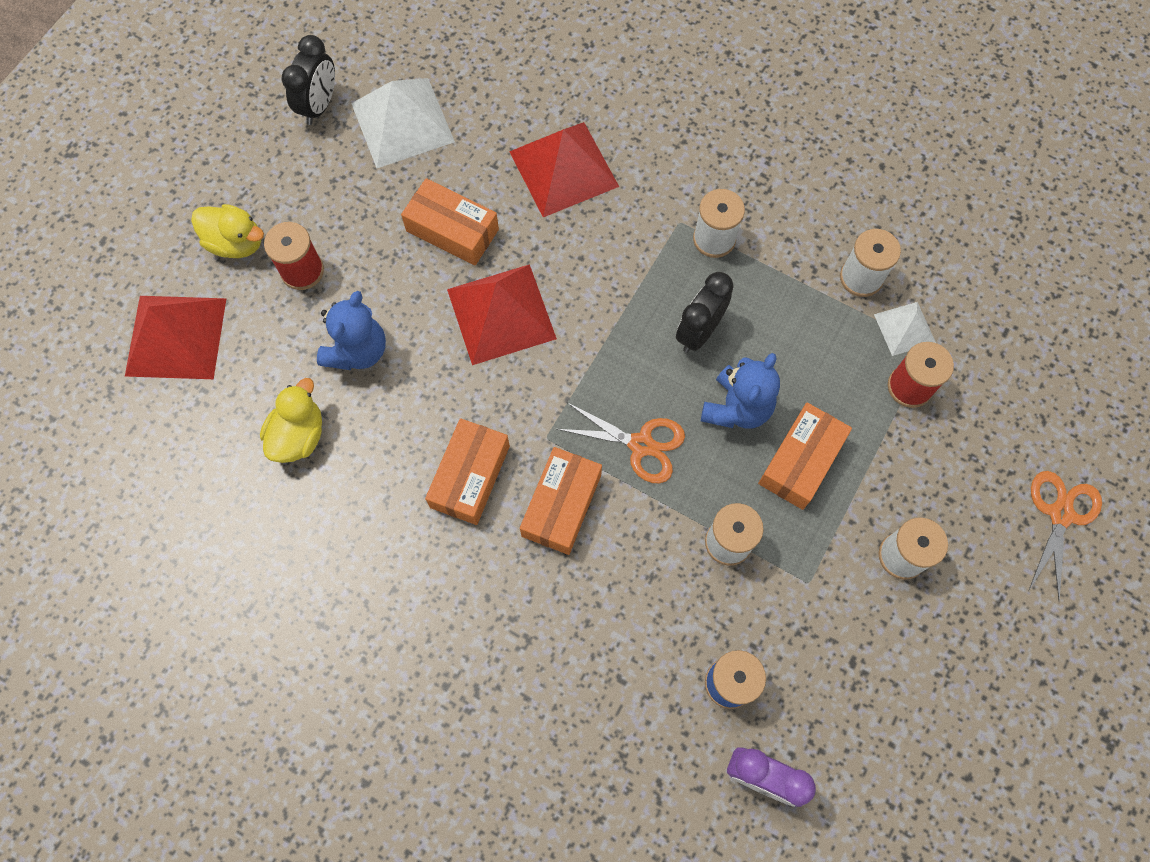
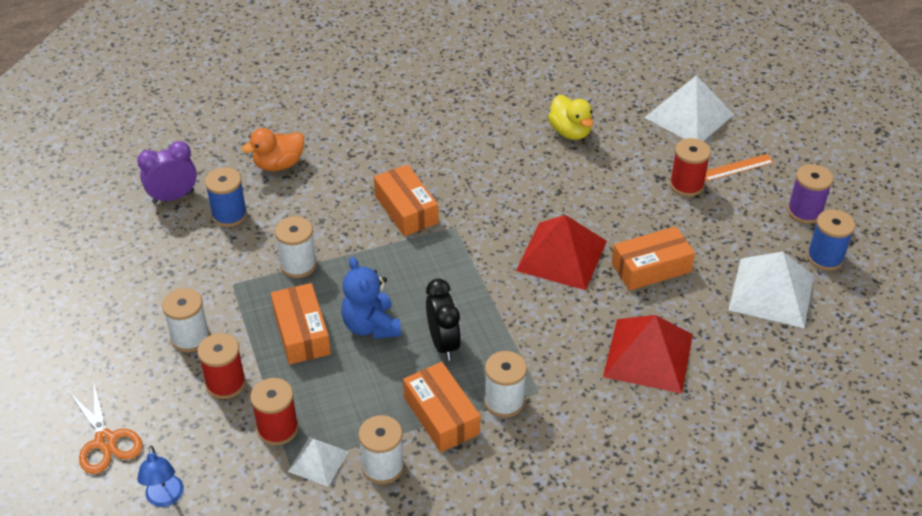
camera: 130 degrees right, 25 degrees down
(176, 336) = (689, 116): red pyramid -> white pyramid
(236, 243) = (737, 167): yellow duck -> orange ruler
(262, 152) = (804, 211): none -> purple spool
(319, 106) = (825, 257): black clock -> blue spool
(357, 350) = (602, 180): blue teddy bear -> none
(470, 476) = (467, 183): orange box -> orange box (441, 415)
(610, 707) = (279, 164): none -> orange duck
(641, 445) = (401, 265): orange scissors -> none
(913, 473) = (225, 383): none -> red spool
(1050, 411) = (165, 498): none -> blue lamp

